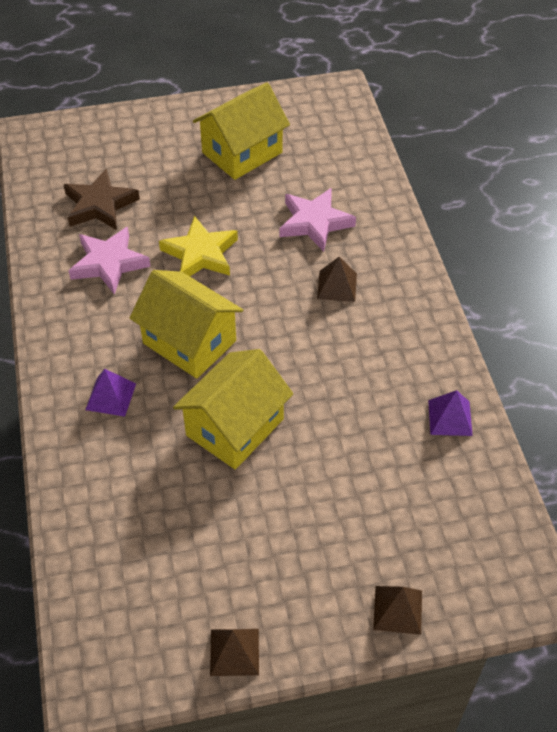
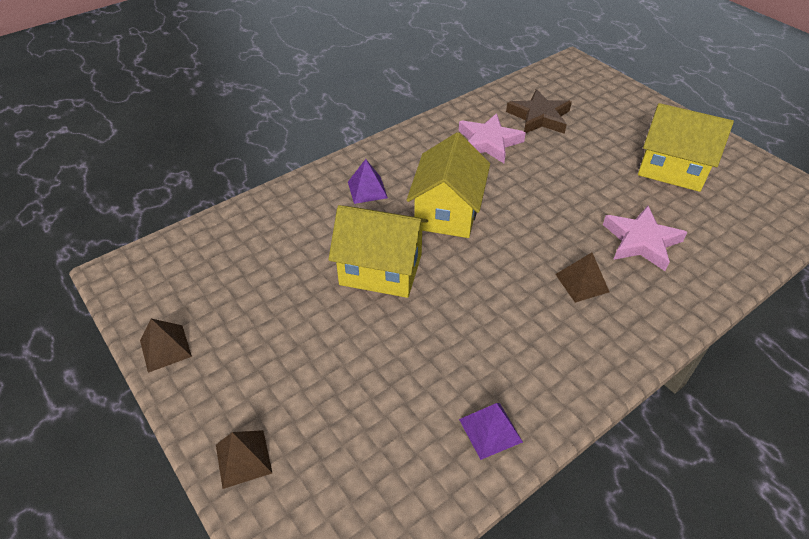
camera: 65 degrees right, 5 degrees down
(200, 254) = (540, 185): yellow star -> none

